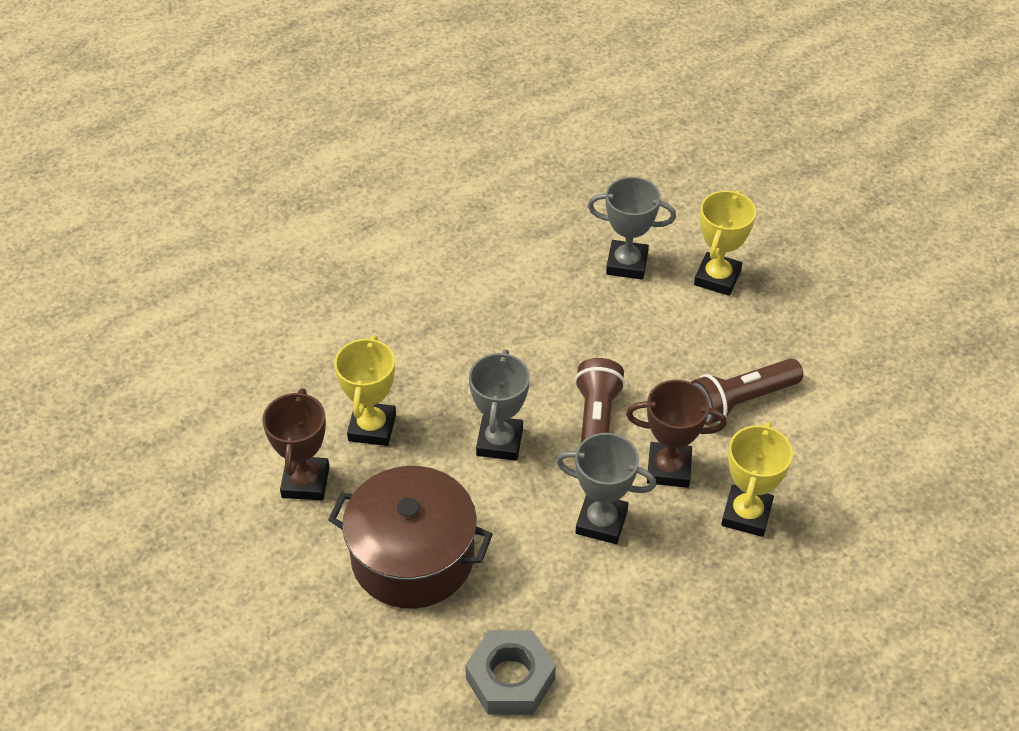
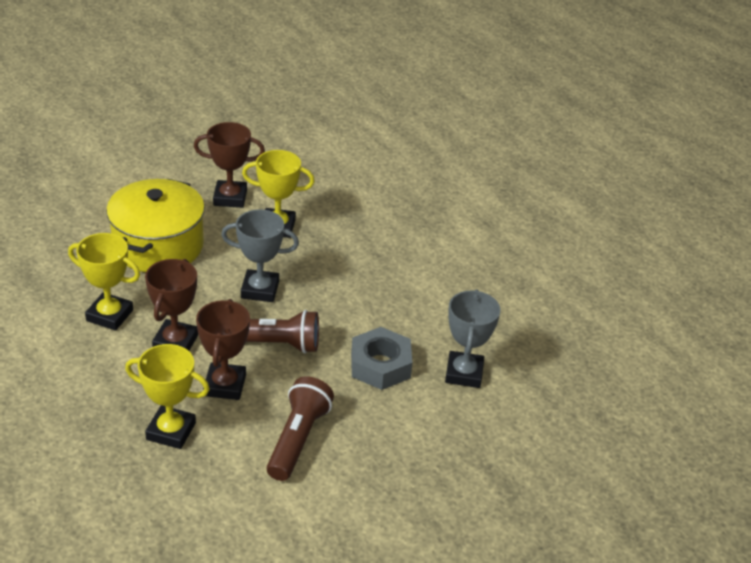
camera: 85 degrees right, 10 degrees down
(412, 557) = (158, 246): brown pot -> yellow pot
(510, 678) = (46, 290): grey nut -> grey nut (380, 365)
(601, 522) = (175, 342): grey trophy -> brown trophy
(717, 278) = (453, 436): yellow trophy -> yellow trophy (109, 315)
(740, 401) = (298, 439): brown flashlight -> brown flashlight turned 45 degrees clockwise

